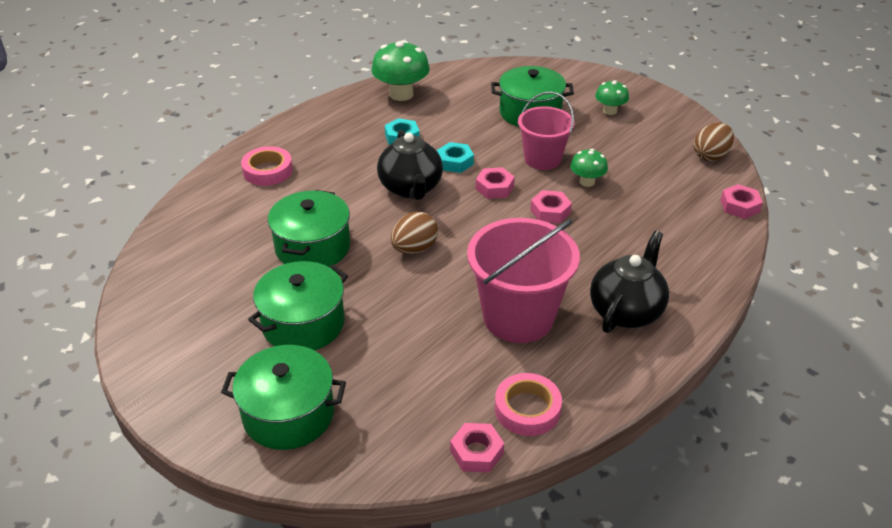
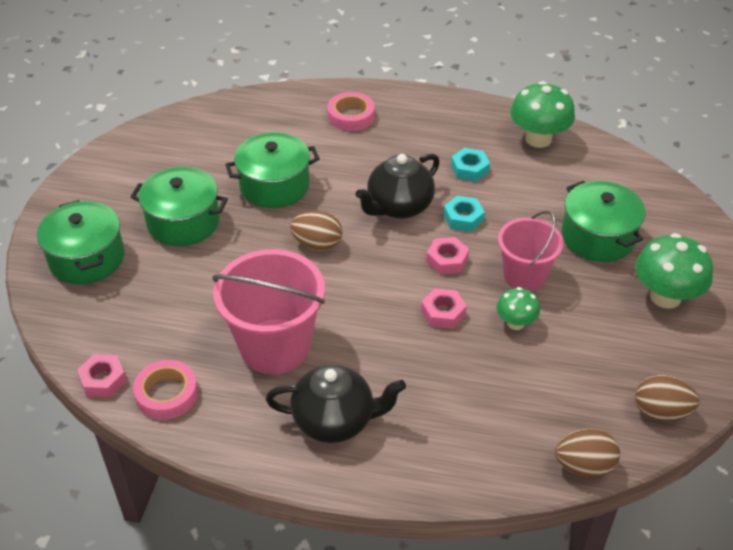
camera: 60 degrees right, 5 degrees up
(610, 111) = (665, 296): green mushroom -> green mushroom, size x1.77
(739, 206) = (584, 466): pink nut -> brown egg

